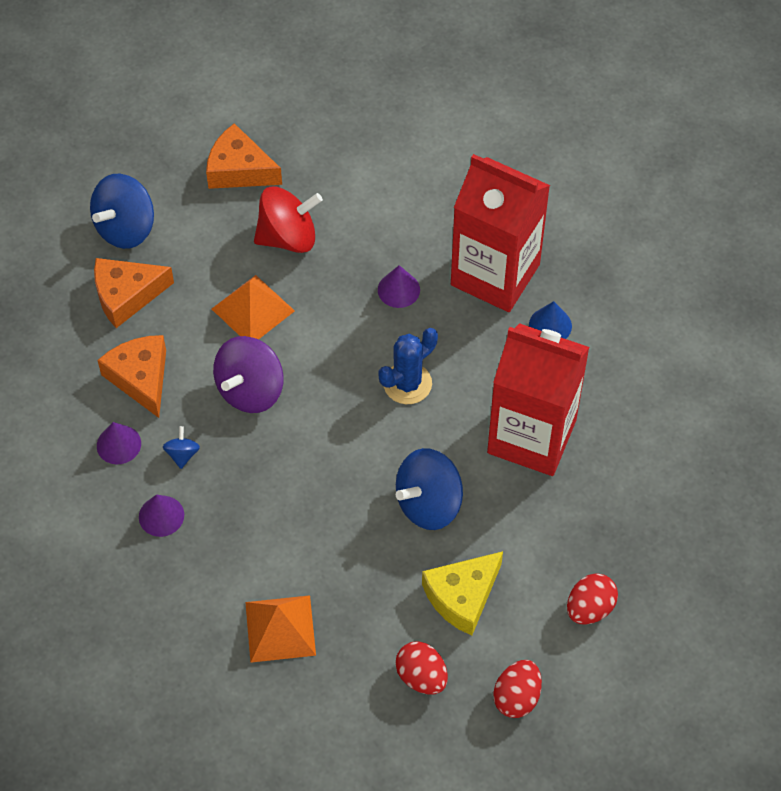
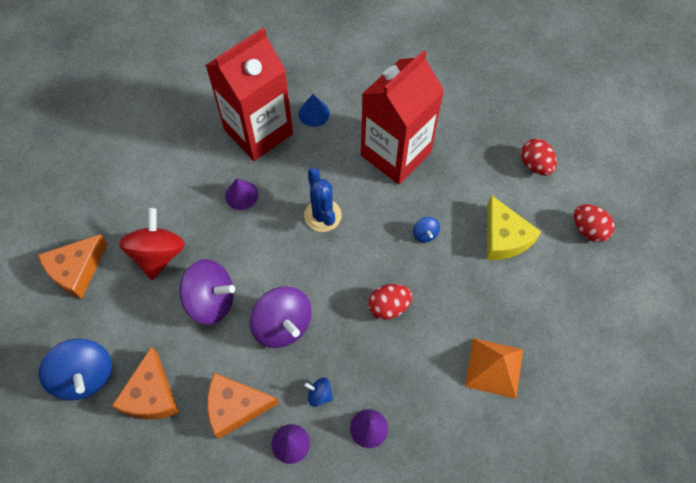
camera: 70 degrees left, 5 degrees up
(253, 309) = (211, 301): orange pyramid -> purple spinning top
(421, 676) = (558, 283): red egg -> red egg (388, 307)
(429, 503) = (425, 234): blue spinning top -> blue spinning top, size x0.46

